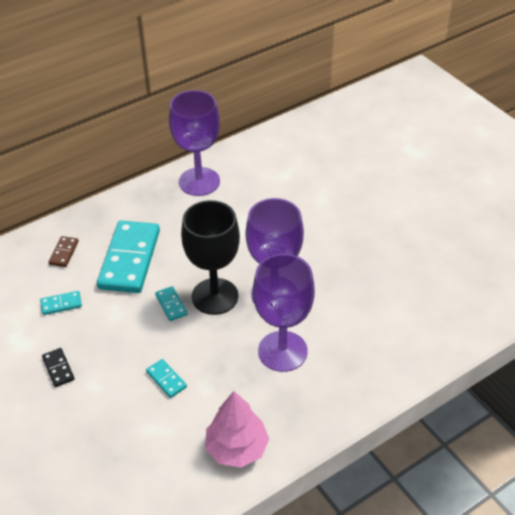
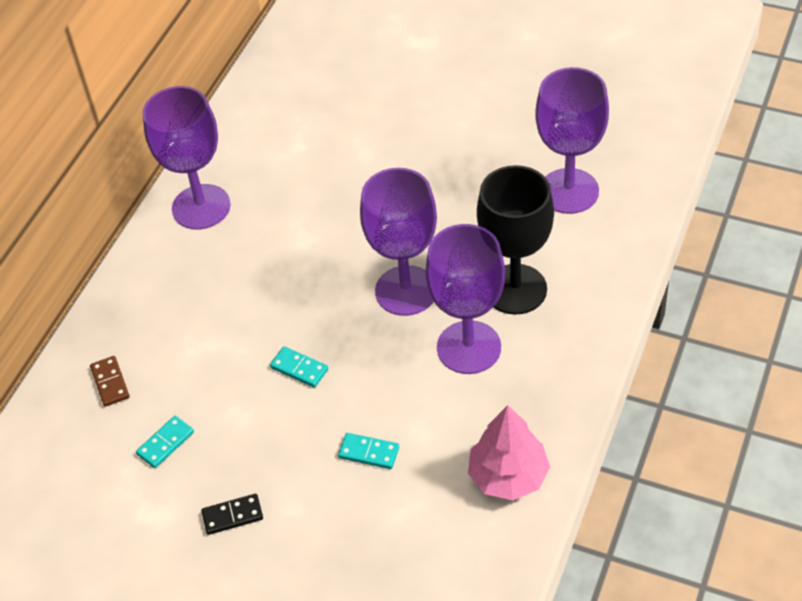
camera: 30 degrees left, 5 degrees up
(58, 368) = (232, 515): black domino -> black domino turned 45 degrees counterclockwise
(130, 259) = (201, 345): turquoise domino -> none
(215, 296) = (341, 331): black goblet -> black goblet (515, 289)
(432, 289) = (569, 191): none -> purple goblet

